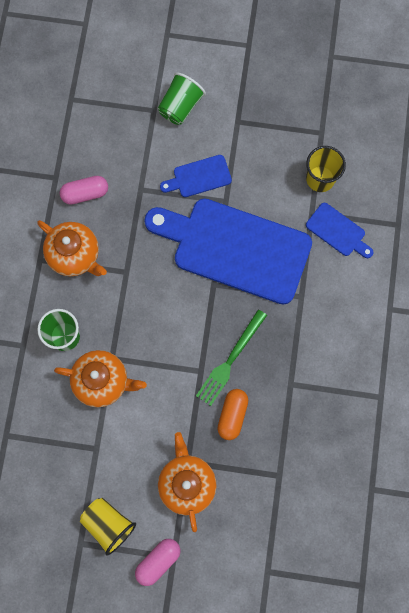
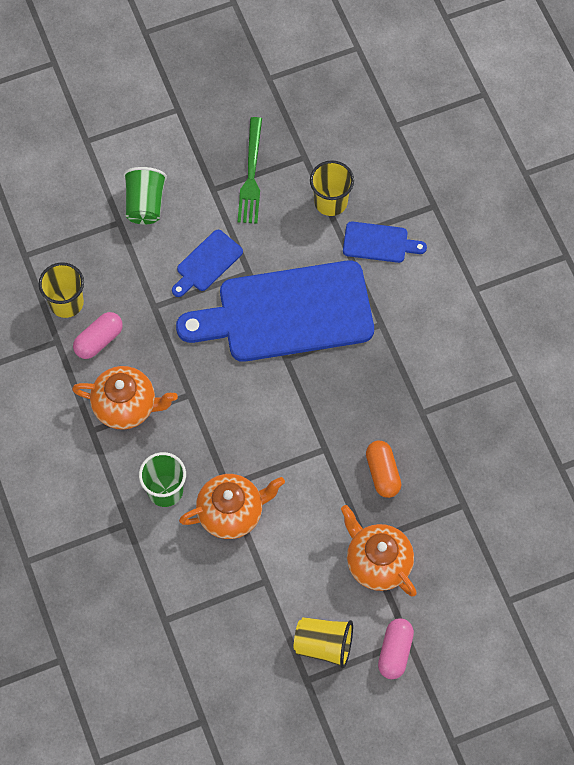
camera: 30 degrees left, 10 degrees down
(79, 152) = (66, 303): none -> yellow cup
(230, 360) = (348, 422): green fork -> green fork (251, 175)

